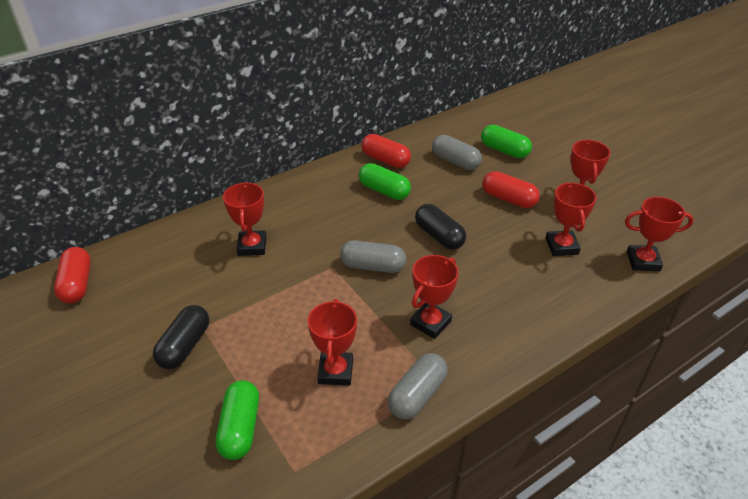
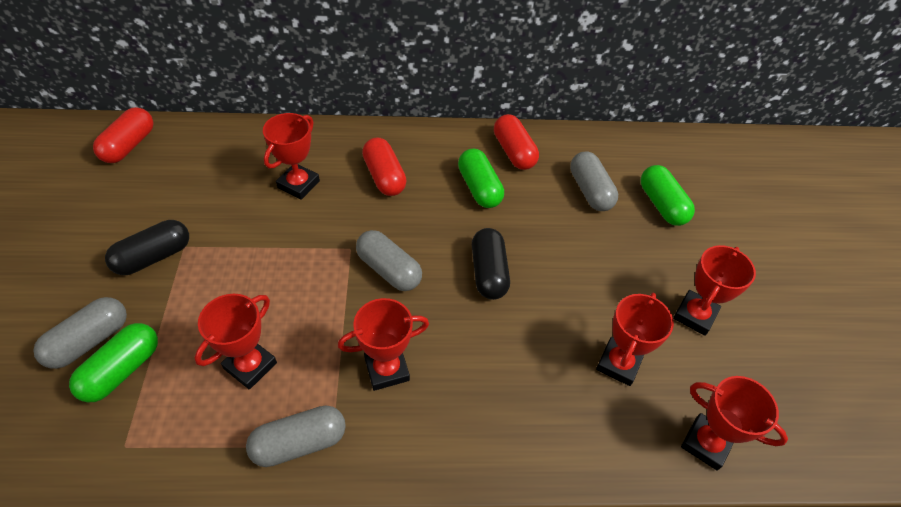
camera: 30 degrees right, 10 degrees up
(191, 426) = (89, 341): none -> grey capsule
(508, 199) = (610, 269): red capsule -> red capsule (384, 176)

